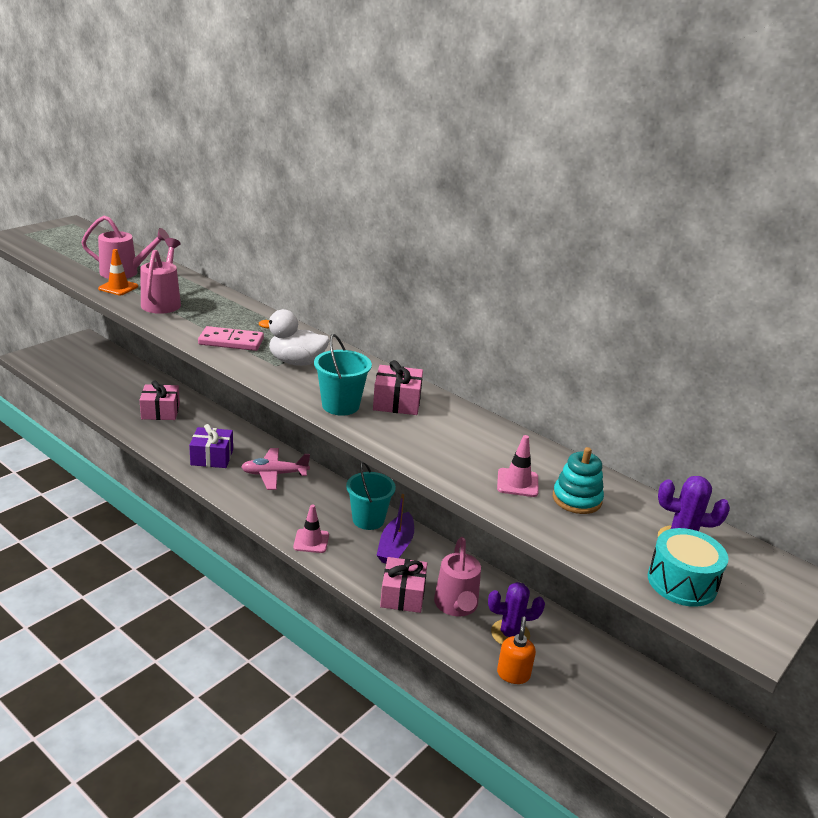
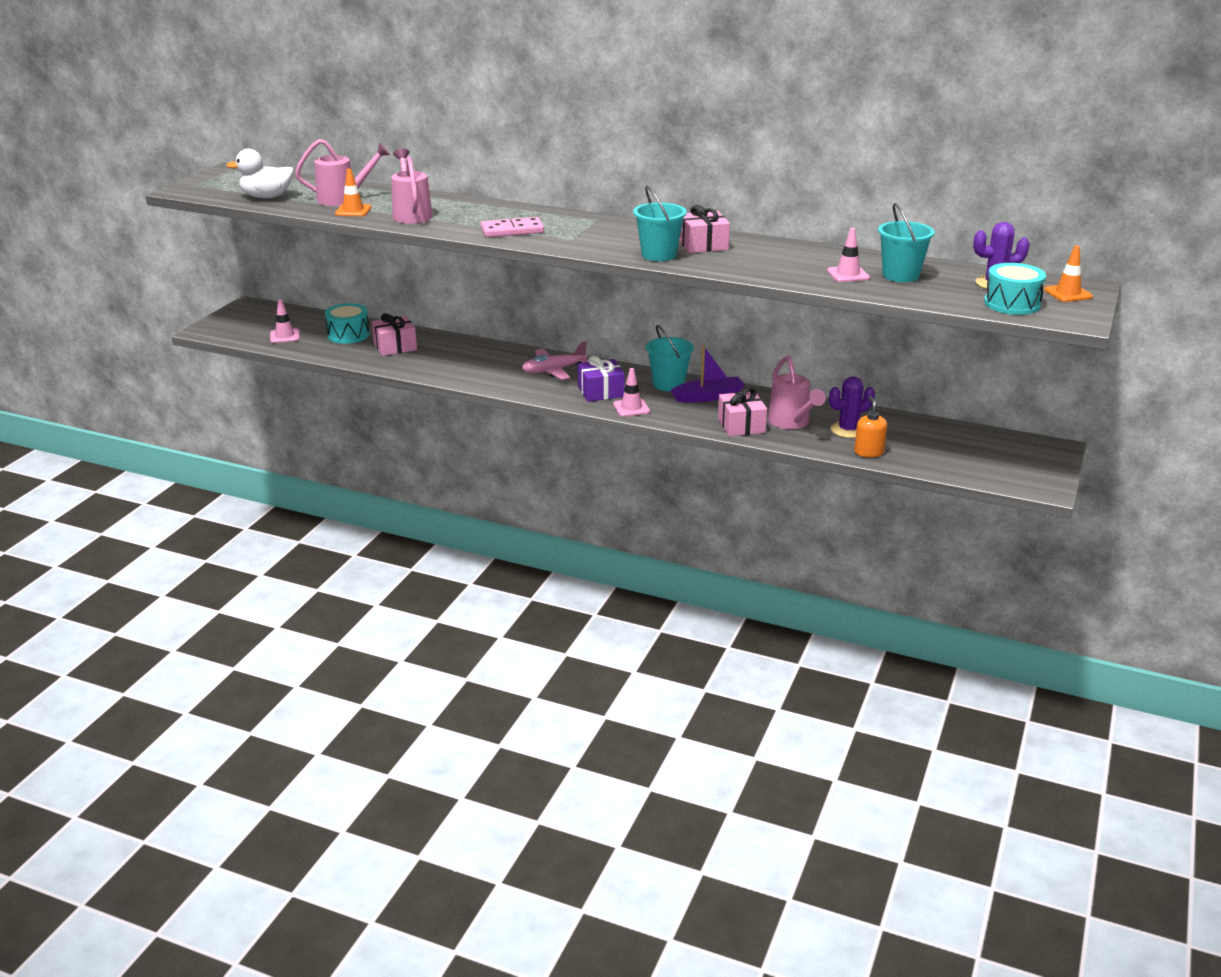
camera: 15 degrees left, 0 degrees up
(82, 378) = (285, 336): none -> pink traffic cone
(133, 389) = (348, 335): none -> turquoise drum
(212, 457) = (482, 370): purple gift -> purple gift (601, 391)
(296, 362) = (587, 234): white duck -> white duck (267, 197)
(396, 547) = (708, 397): purple boat -> purple boat turned 105 degrees counterclockwise
(577, 499) = (900, 275): turquoise stacking toy -> turquoise bucket
(764, 582) = (1068, 293): none -> orange traffic cone

